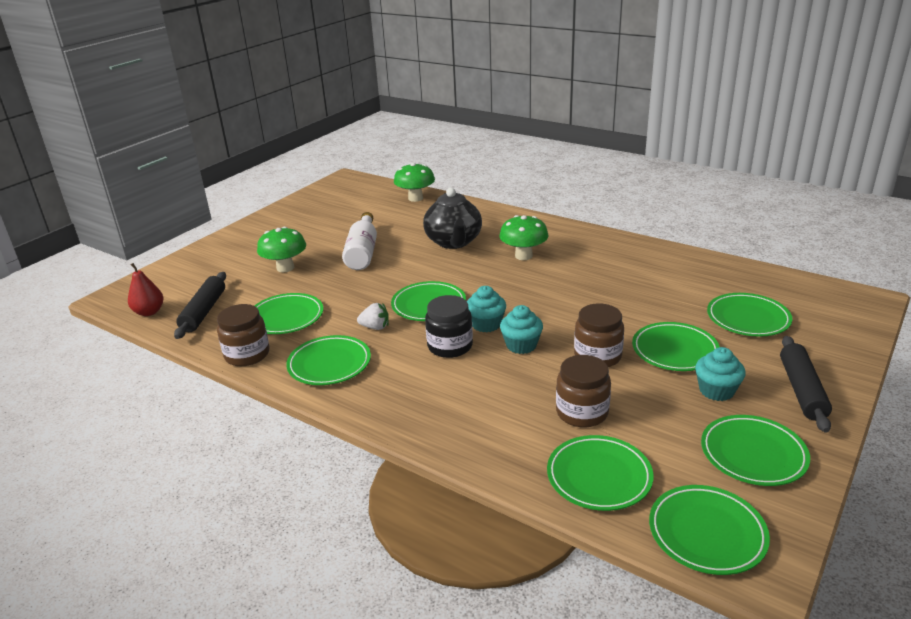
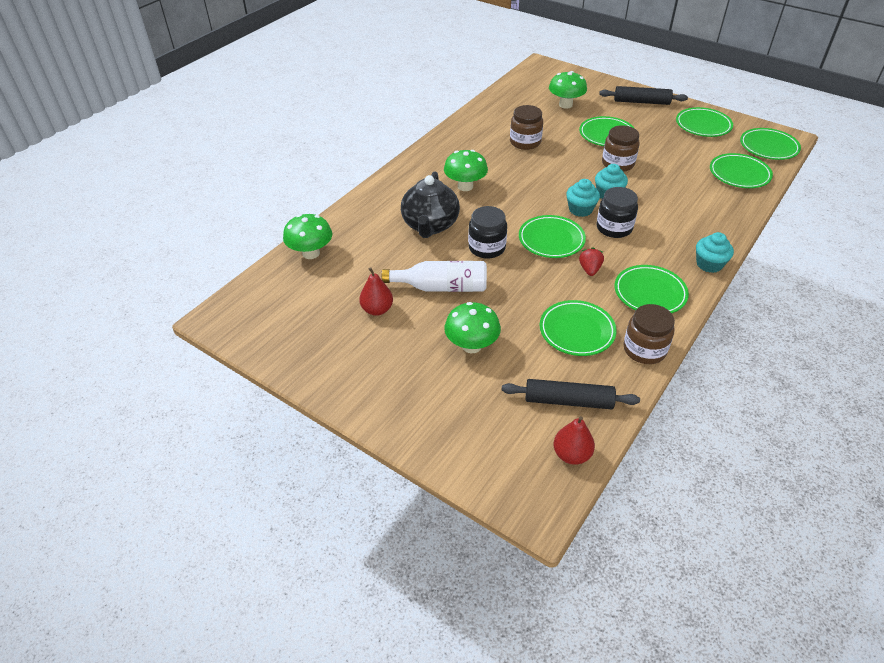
camera: 90 degrees left, 15 degrees up
(340, 228) = (377, 309): none -> red pear
(375, 327) = (589, 269): white strawberry -> red strawberry
(417, 270) = (487, 248): none -> black jar
(454, 242) = (430, 225): black teapot -> black teapot turned 105 degrees clockwise
(582, 412) = (682, 175): brown jar -> brown jar (525, 142)
(716, 390) = (648, 127): turquoise cupcake -> turquoise cupcake (709, 264)
(748, 318) = (565, 105): green plate -> green mushroom

